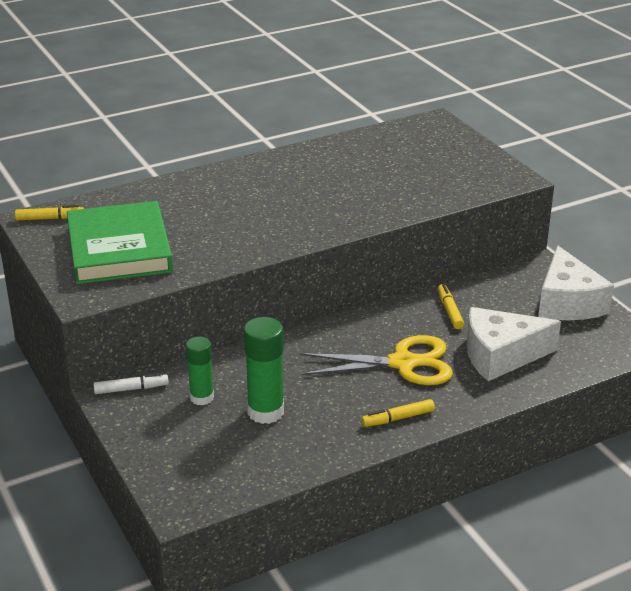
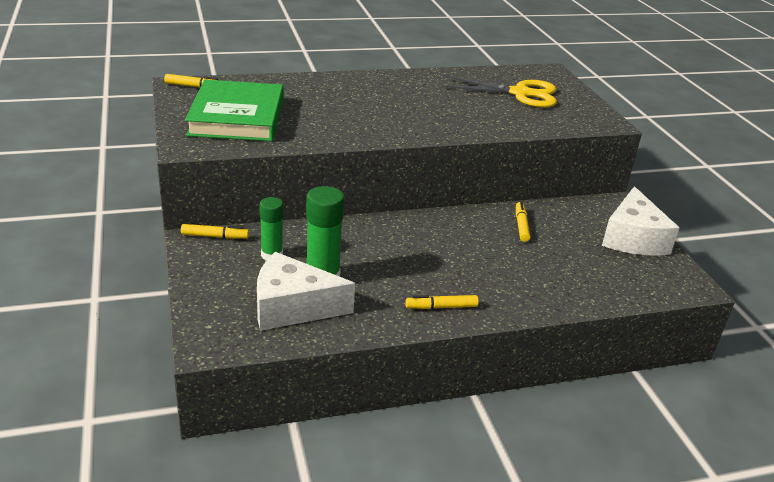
camera: 10 degrees right, 0 degrees up
(131, 389) = (215, 236): white marker -> yellow marker
(403, 363) = (463, 260): yellow scissors -> yellow scissors (520, 93)
(500, 355) = (556, 271): white cheese -> white cheese (292, 307)

